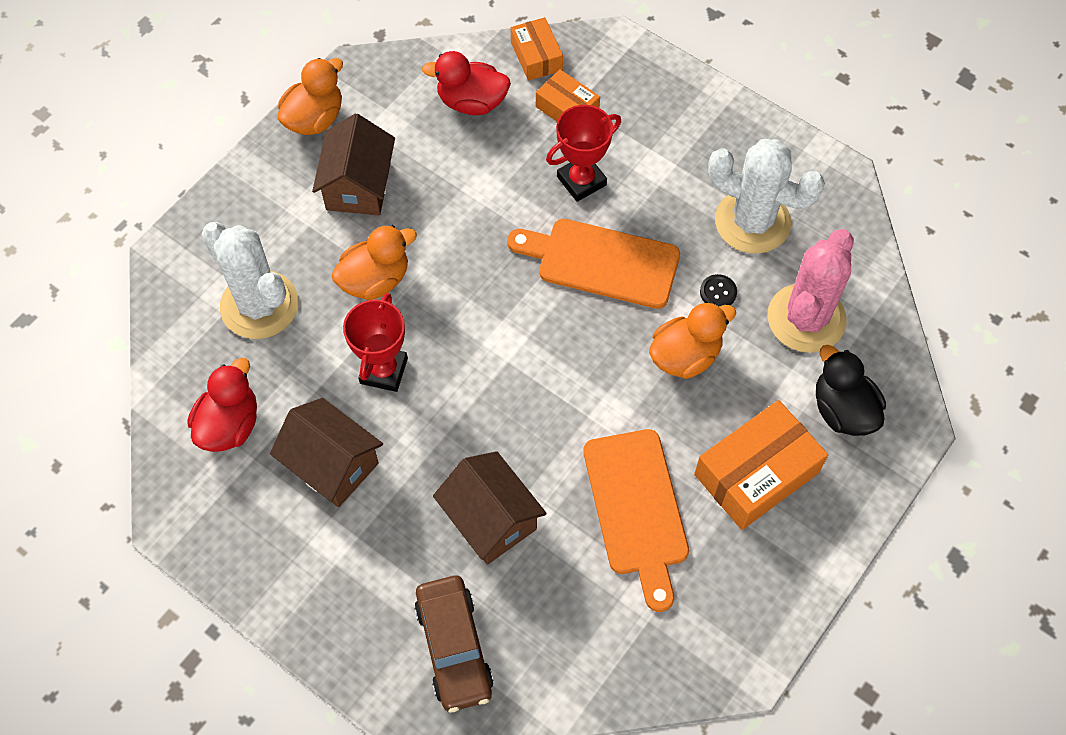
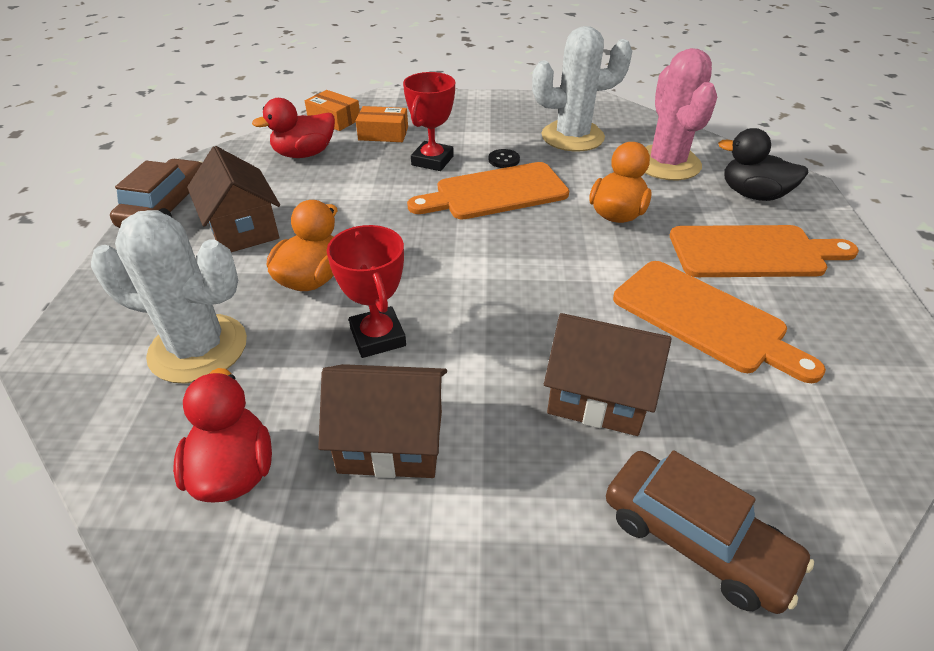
camera: 35 degrees left, 20 degrees down
(314, 119) = (167, 207): orange duck -> brown car
(718, 292) = (595, 175): black button -> black button (504, 160)
(756, 473) = (753, 252): orange box -> orange cutting board

